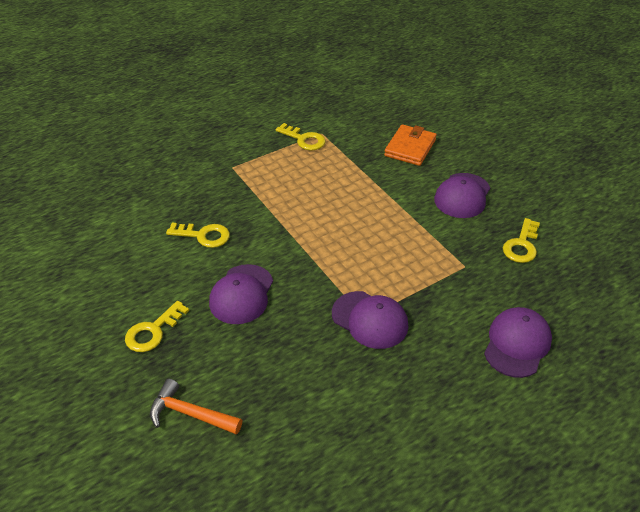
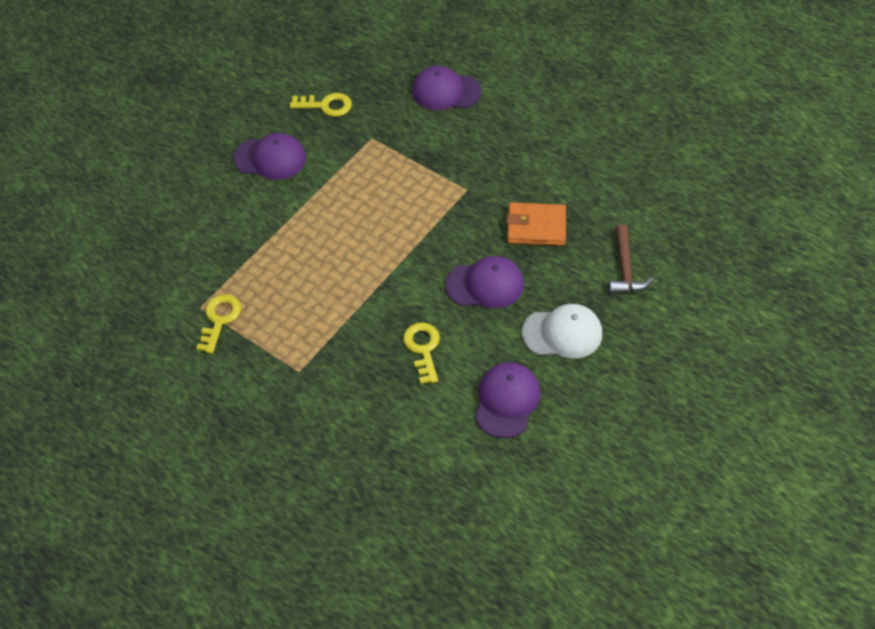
camera: 110 degrees left, 10 degrees up
(153, 331) = (562, 333): yellow key -> white cap
(190, 414) = (625, 269): orange hammer -> brown hammer
(370, 320) = (467, 185): purple cap -> purple cap (506, 401)
(410, 148) = (202, 218): orange wallet -> orange wallet (536, 227)

